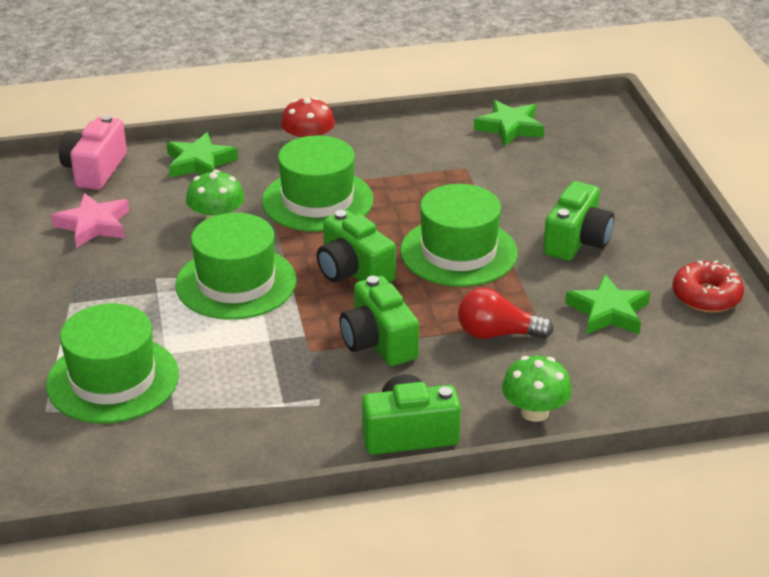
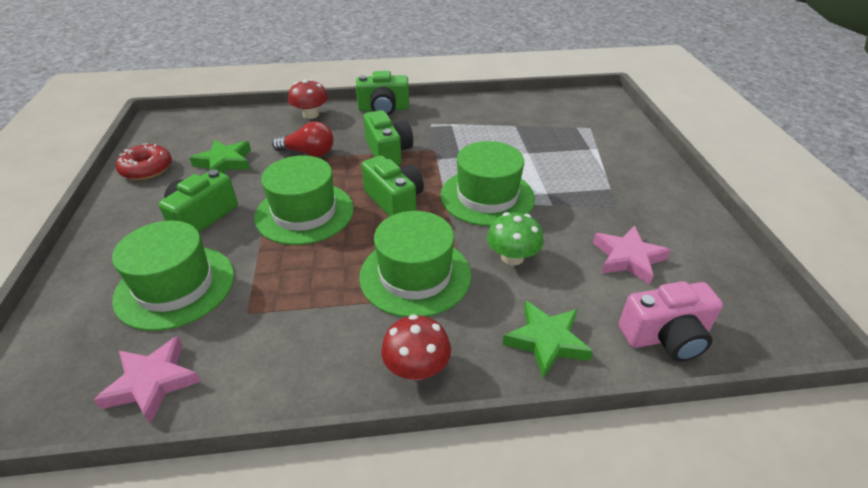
camera: 175 degrees left, 5 degrees up
(95, 170) = (665, 336): pink camera -> pink camera turned 60 degrees clockwise
(113, 380) = (556, 140): green hat -> green hat (175, 286)
(510, 128) = (152, 382): green star -> pink star
(534, 412) = (310, 114): green mushroom -> red mushroom

